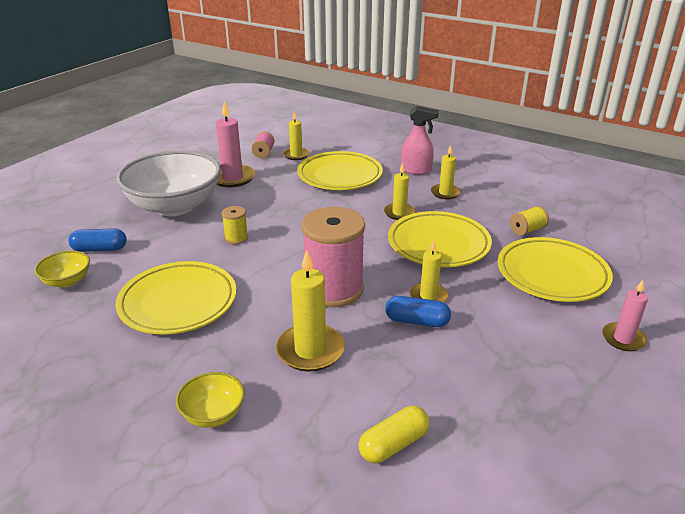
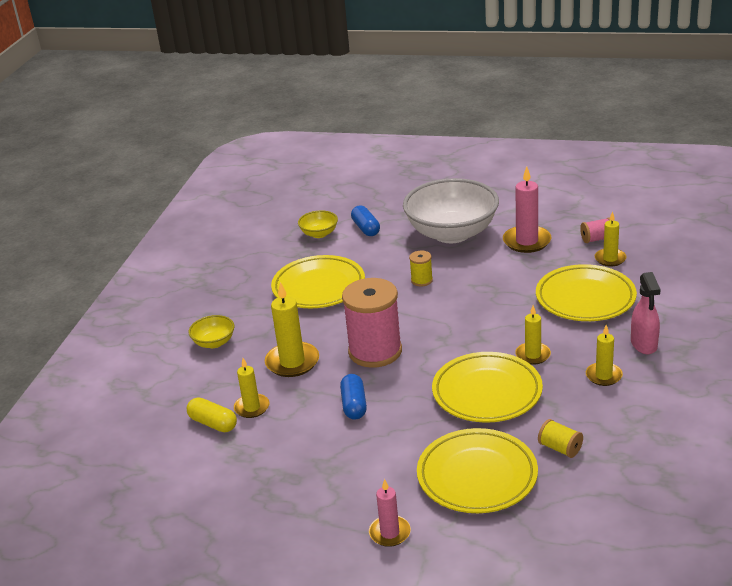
camera: 75 degrees right, 0 degrees up
(428, 296) = (394, 404): yellow candle -> yellow candle (252, 407)

